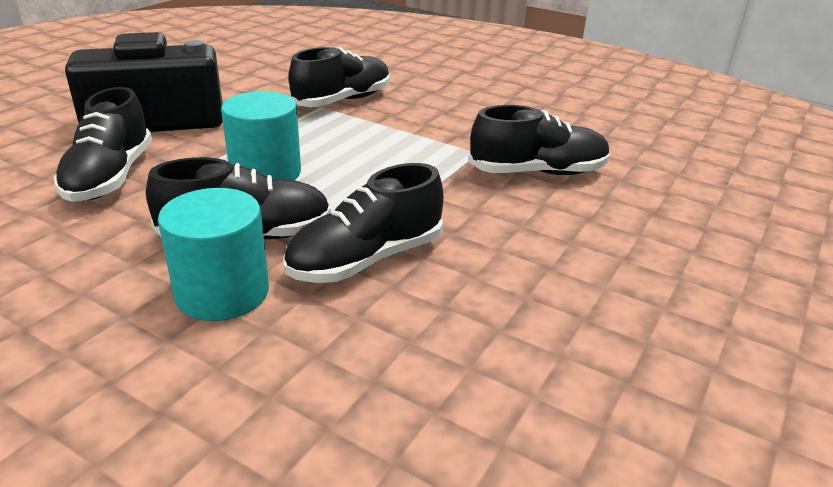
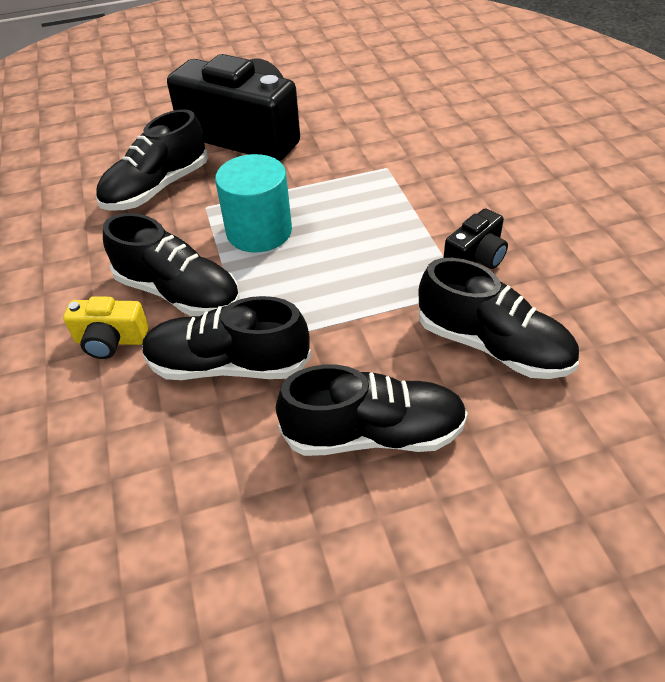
camera: 45 degrees right, 15 degrees up
(222, 292) = (111, 340): turquoise cylinder -> yellow camera
(342, 101) = (415, 166): black shoe -> black shoe (373, 434)
(459, 134) = (475, 257): none -> black camera

